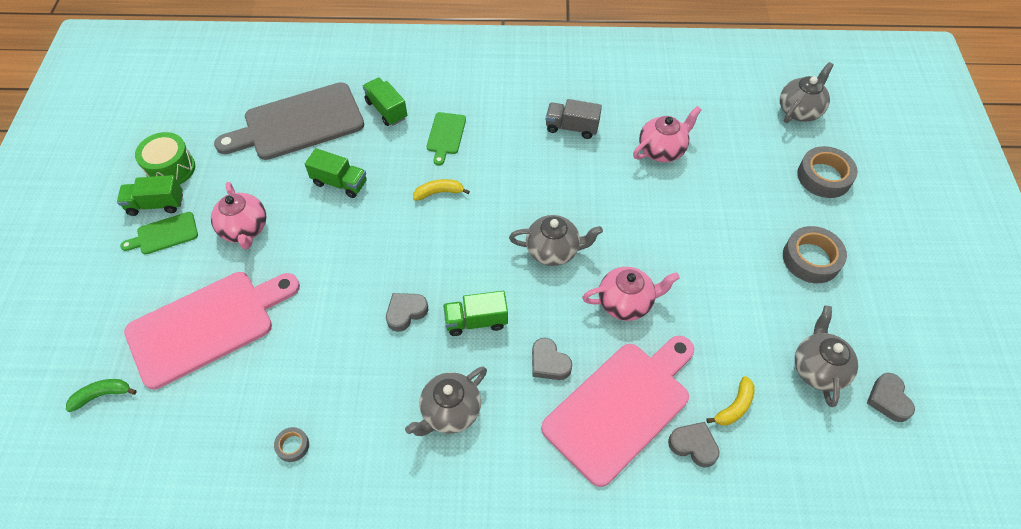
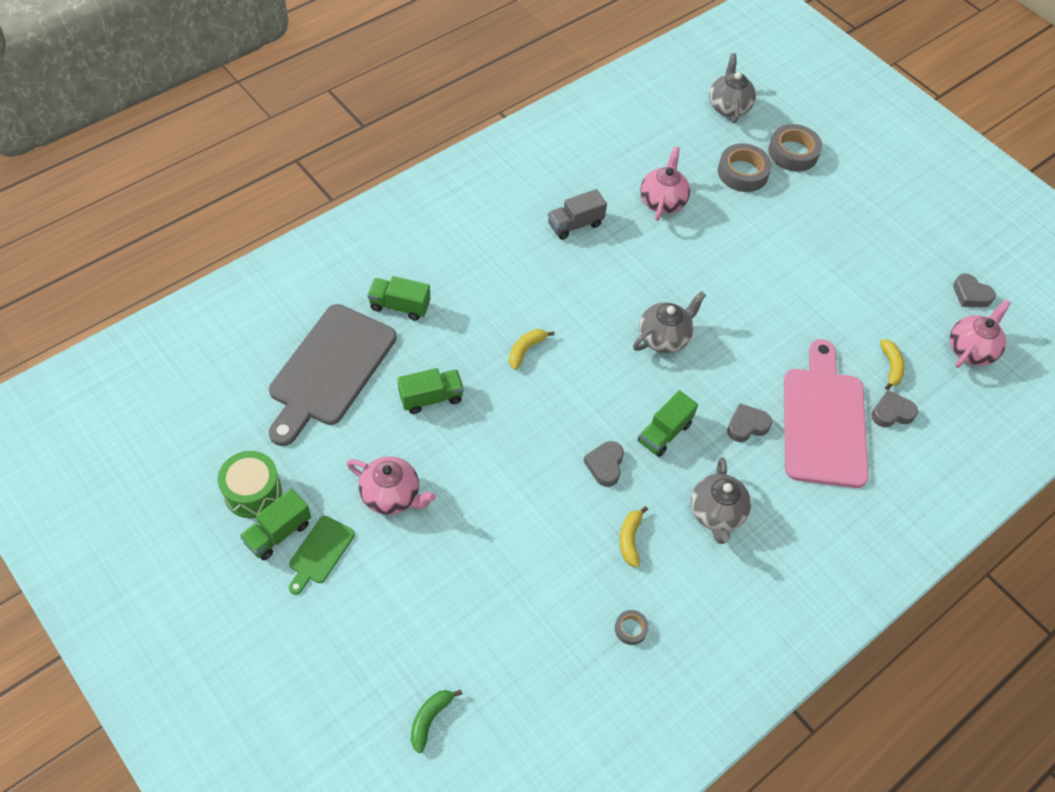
camera: 45 degrees left, 0 degrees up
(207, 325) = (454, 596): pink cutting board -> none
(364, 380) = (630, 539): none -> yellow banana
(446, 135) = (478, 296): green cutting board -> none
(549, 363) = (746, 425): grey heart -> grey heart turned 150 degrees clockwise
(626, 302) = (754, 342): pink teapot -> pink teapot (970, 350)
(811, 259) = (841, 224): grey tape -> grey tape (742, 172)
(818, 369) = (914, 303): grey teapot -> none

